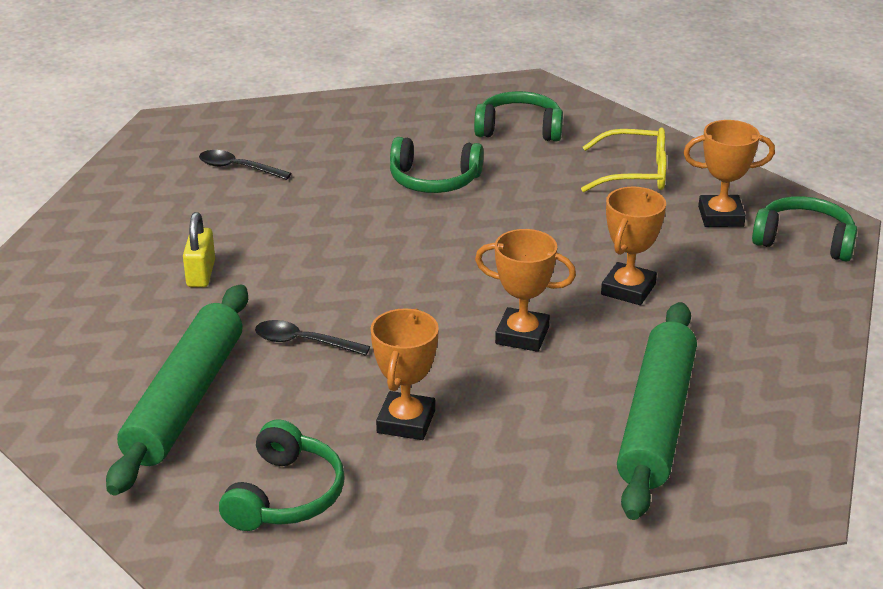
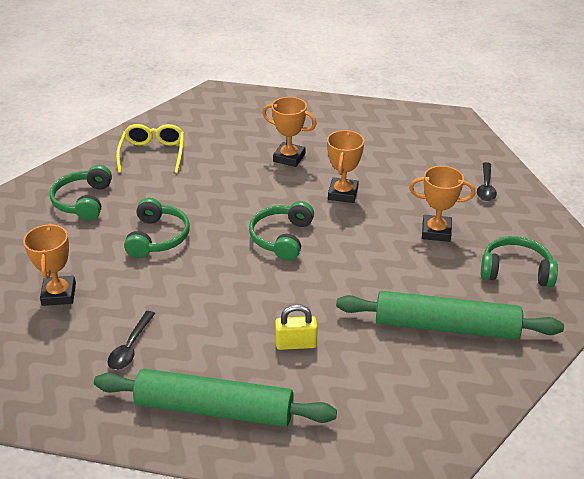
camera: 95 degrees left, 5 degrees up
(304, 342) = (370, 280): black spoon -> black spoon (486, 187)
(657, 421) = (407, 150): green rolling pin -> green rolling pin (214, 409)
(720, 216) = (207, 125): orange trophy -> orange trophy (59, 294)
(804, 241) = (232, 101): green headphones -> green headphones (282, 238)

